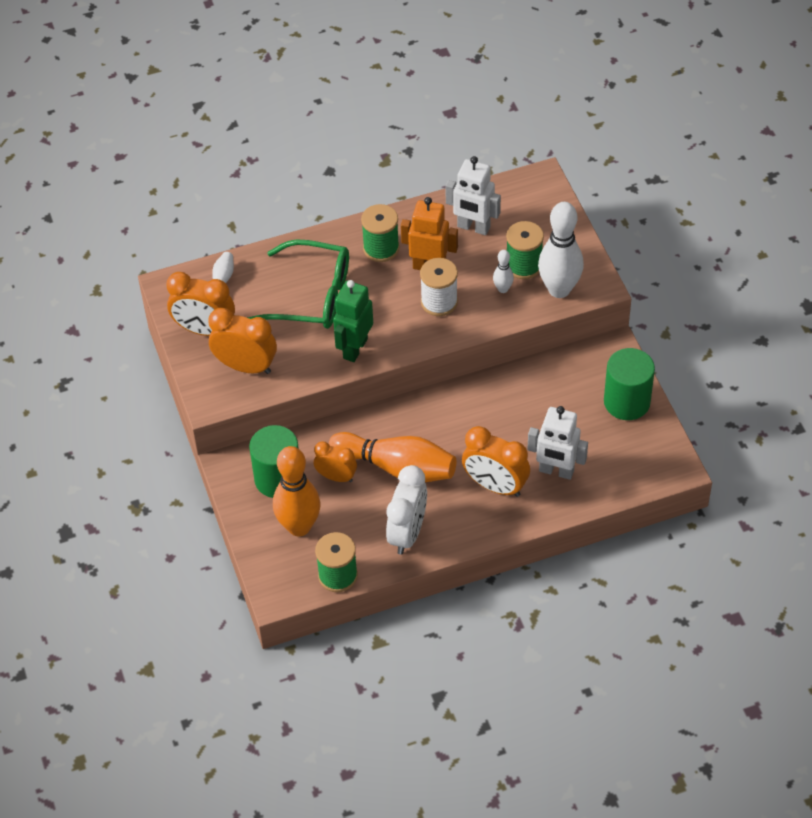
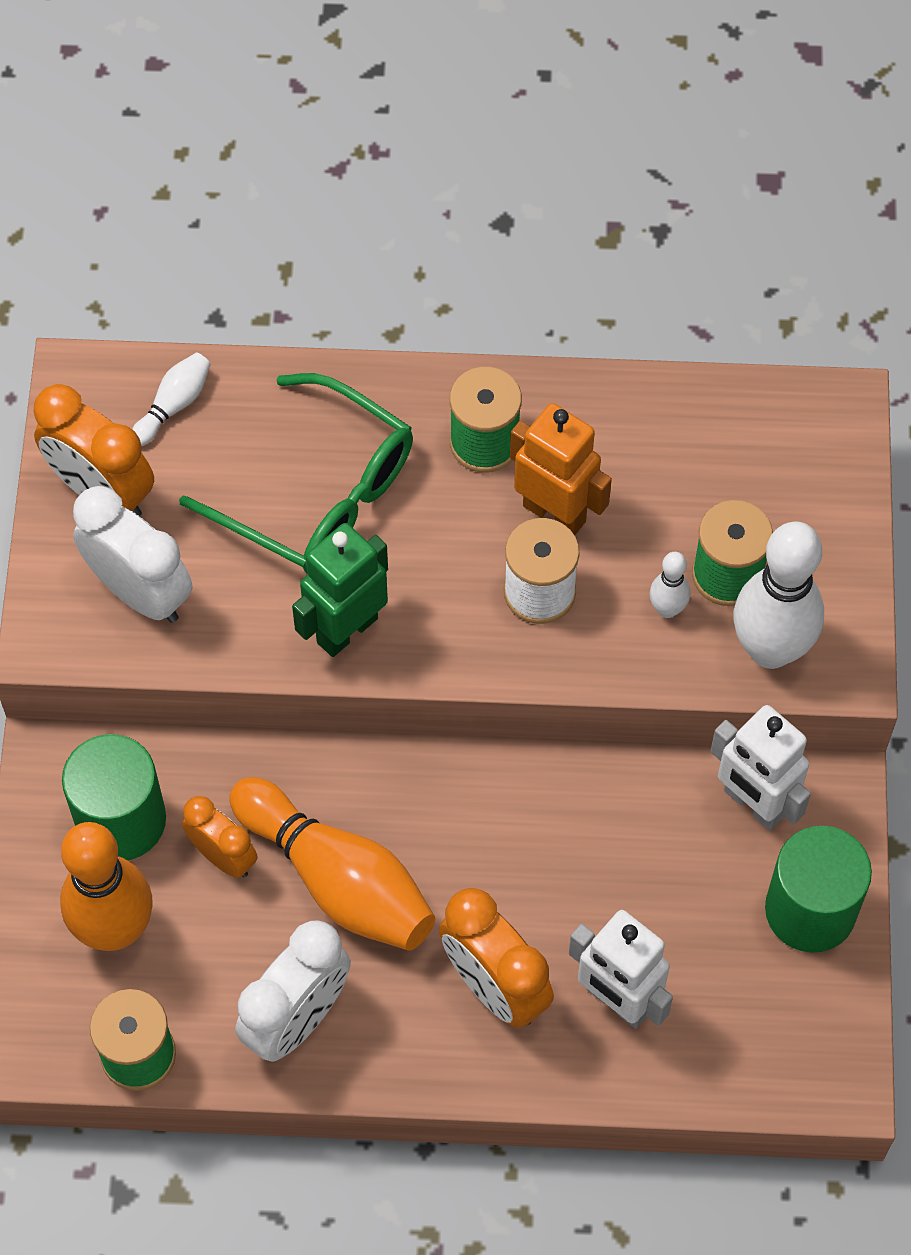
camera: 20 degrees right, 10 degrees up
(246, 366) = (140, 592): orange clock -> white clock
(473, 227) = (670, 461): white robot -> white robot (753, 804)

